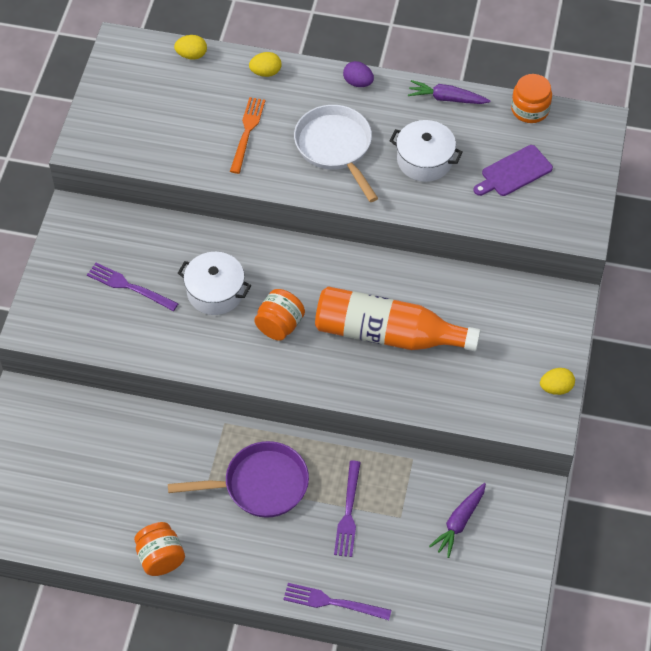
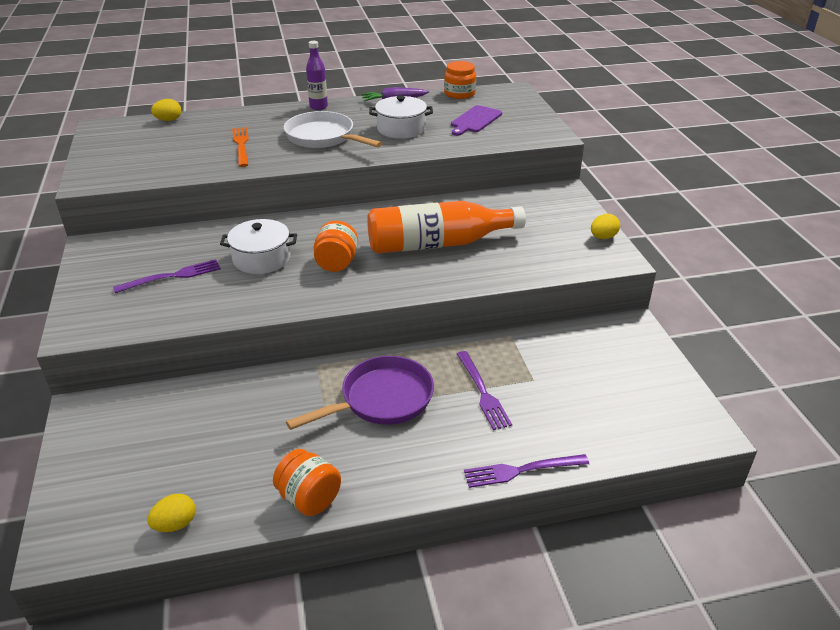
camera: 25 degrees left, 20 degrees down
(129, 286) = (172, 276): purple fork -> purple fork turned 150 degrees clockwise
(265, 72) = (238, 116): yellow egg -> yellow egg (175, 524)
(358, 82) = (318, 107): purple egg -> purple bottle
(459, 522) = (588, 366): purple carrot -> none

